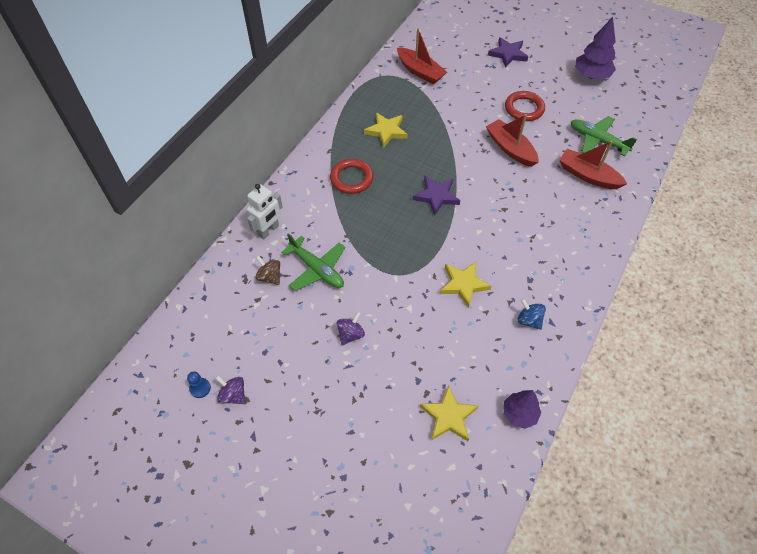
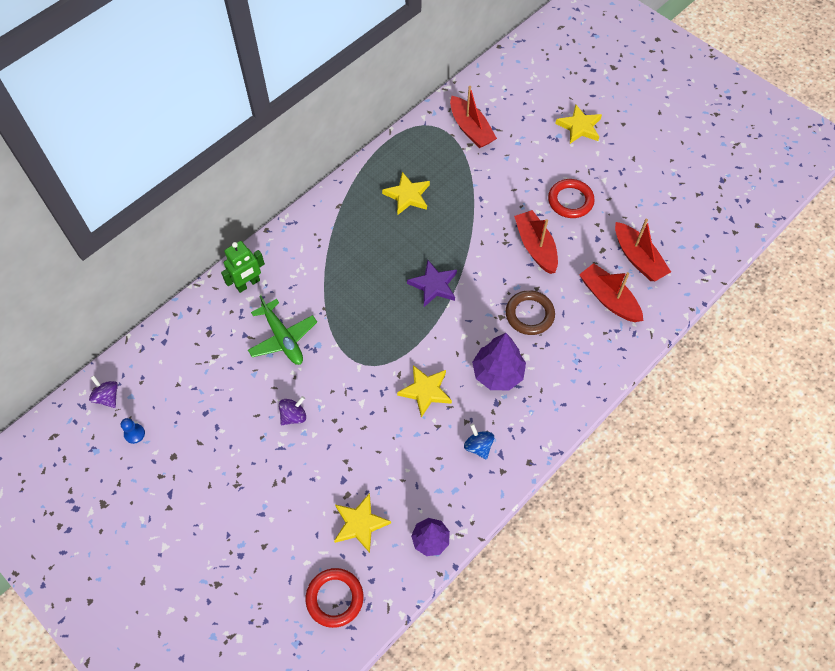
camera: 15 degrees right, 5 degrees up
(233, 395) = (163, 448): purple spinning top -> purple spinning top (107, 397)
(268, 230) = (248, 284): white robot -> green robot
(270, 277) = (234, 335): brown spinning top -> none
(351, 178) = (351, 244): red ring -> red ring (334, 598)
(508, 54) = (579, 127): purple star -> yellow star
(528, 202) = (529, 314): none -> brown ring
(591, 75) = (665, 175): purple tree -> purple tree (497, 373)
(597, 140) = (638, 258): green plane -> red boat

